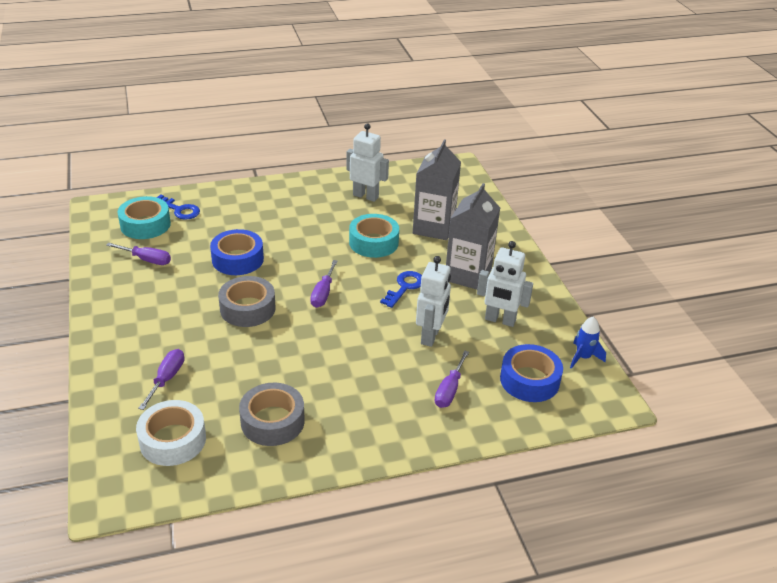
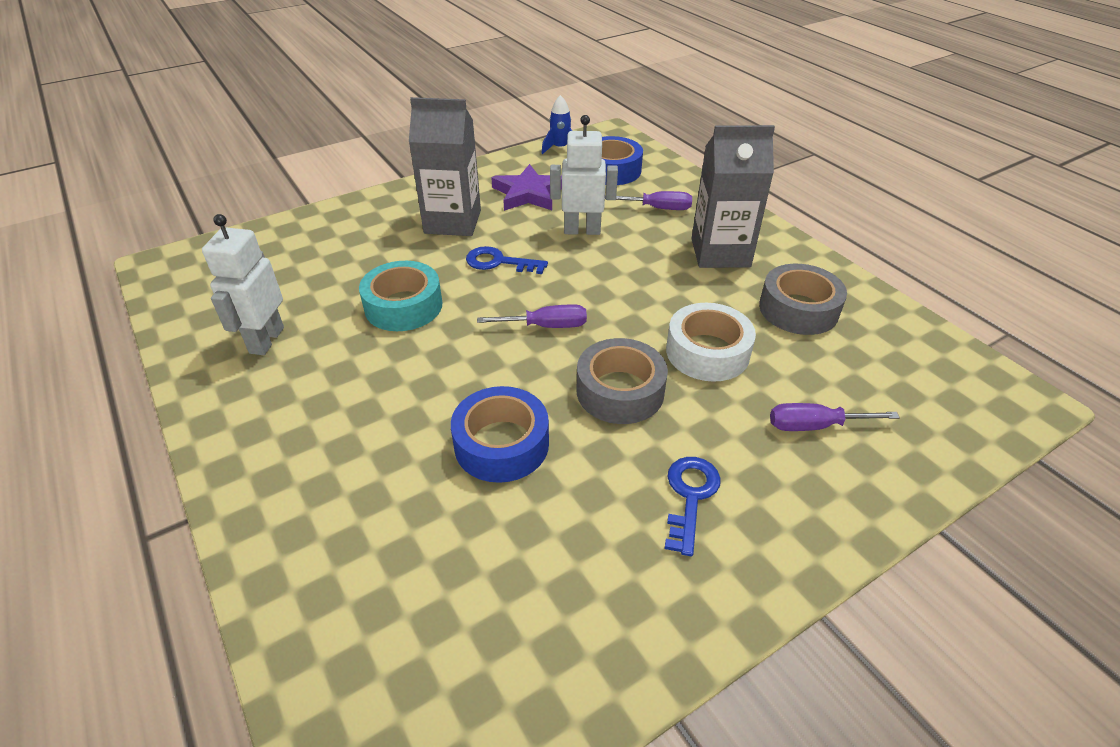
camera: 105 degrees left, 5 degrees up
(145, 225) = (429, 654): turquoise tape -> none
(146, 260) = (557, 586): purple screwdriver -> none
(173, 440) = (898, 379): white tape -> white tape (707, 352)
(179, 210) = (352, 609): blue key -> blue key (690, 496)
(433, 227) = (350, 261): grey carton -> grey carton (720, 253)
(500, 320) = (529, 193): white robot -> purple star

